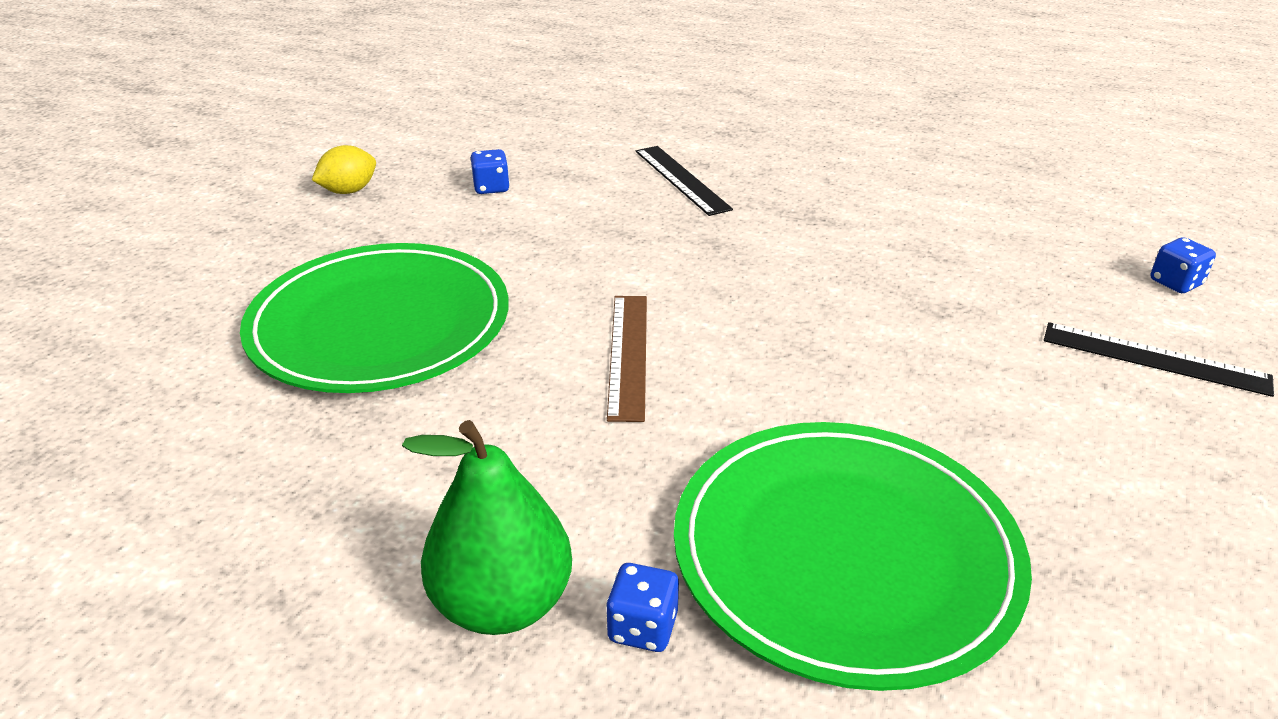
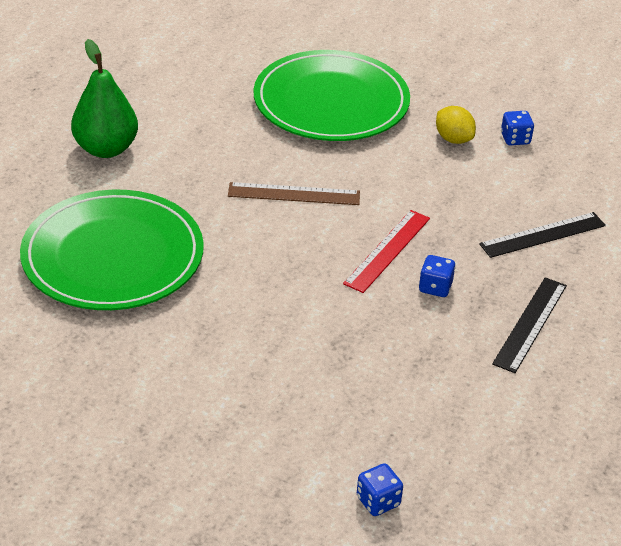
camera: 90 degrees right, 5 degrees up
(349, 191) = (502, 78): yellow lemon -> yellow lemon (453, 139)
(642, 627) = (82, 187): blue dice -> blue dice (435, 287)
(740, 276) = (387, 250): none -> red ruler
(1154, 358) = (270, 445): black ruler -> black ruler (530, 324)

